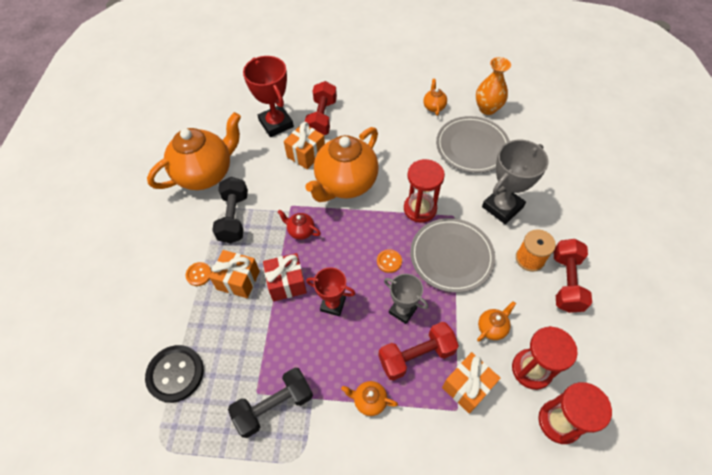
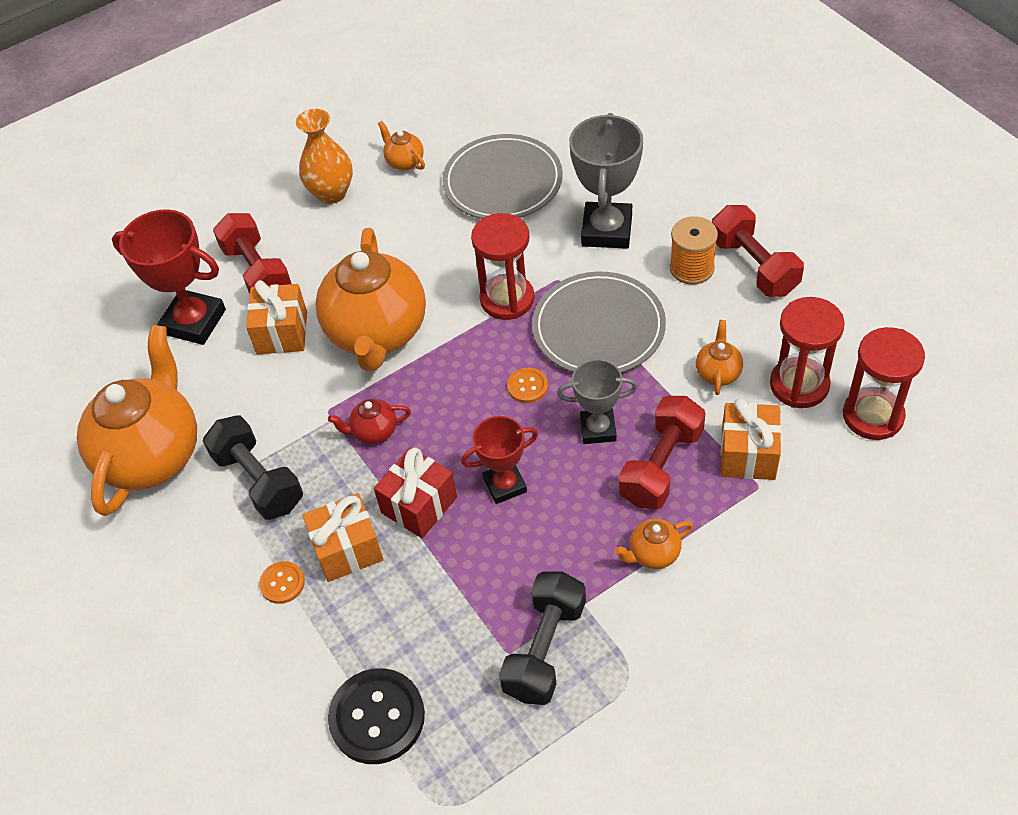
camera: 35 degrees left, 5 degrees down
(487, 108) = (478, 122): orange vase -> orange vase (331, 193)

